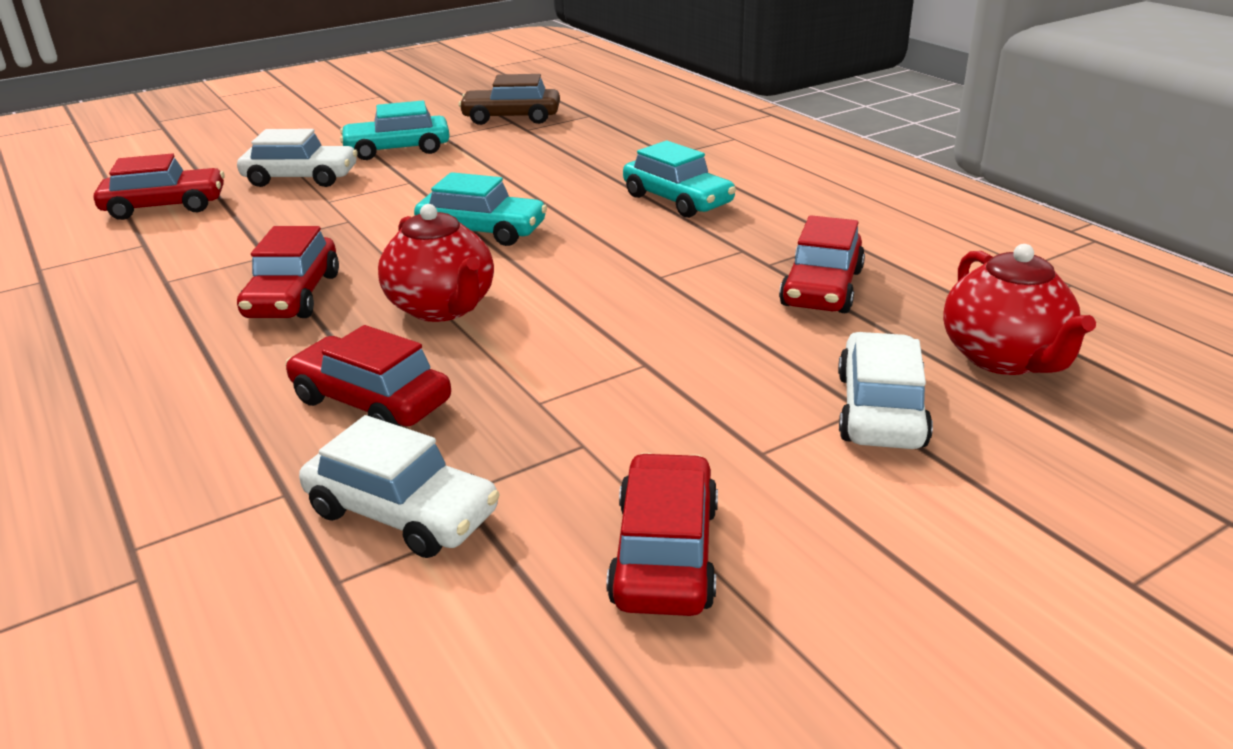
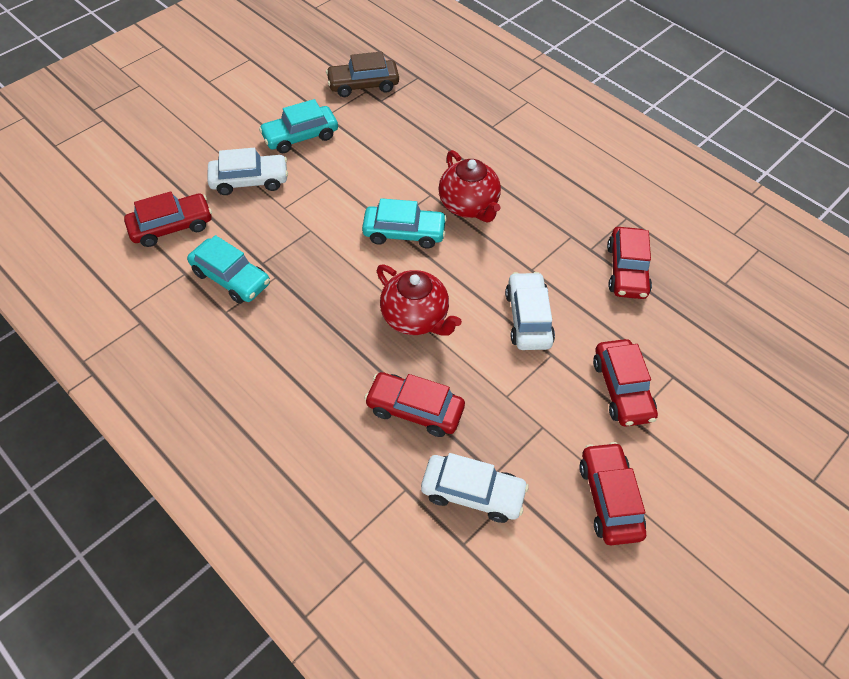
camera: 15 degrees left, 25 degrees up
(293, 296) = (318, 317): red car -> red car (622, 389)
(677, 200) = (515, 183): turquoise car -> turquoise car (231, 278)
(880, 410) = (682, 376): white car -> white car (528, 318)
(1004, 358) = (735, 323): red teapot -> red teapot (469, 206)

